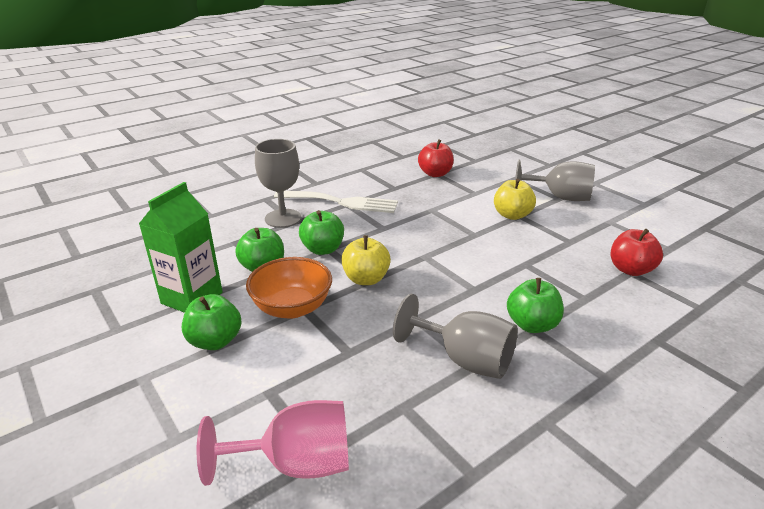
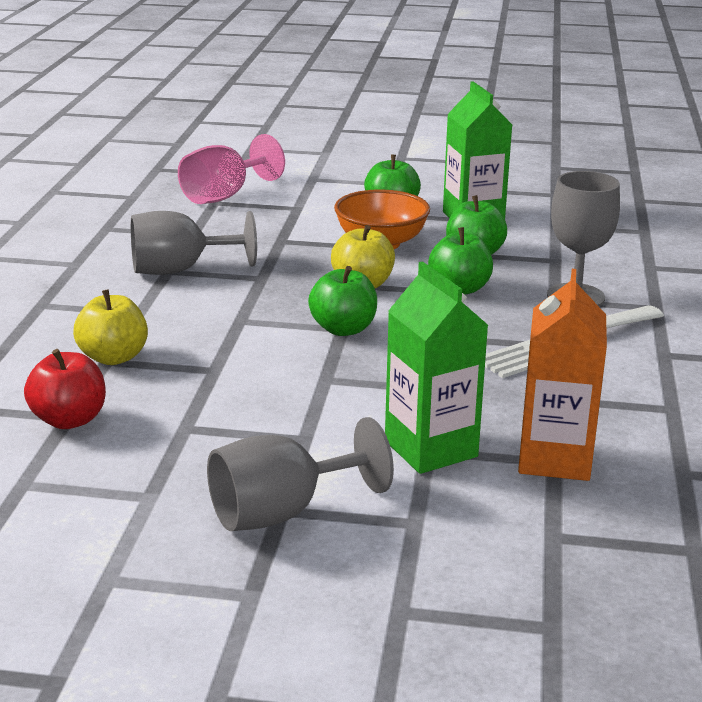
camera: 135 degrees right, 5 degrees down
(435, 174) = (554, 458): red apple -> orange carton
(474, 193) = (431, 449): none -> green carton
(512, 215) = (316, 433): yellow apple -> yellow apple (113, 357)
(532, 325) = (145, 314): green apple -> green apple (343, 329)

